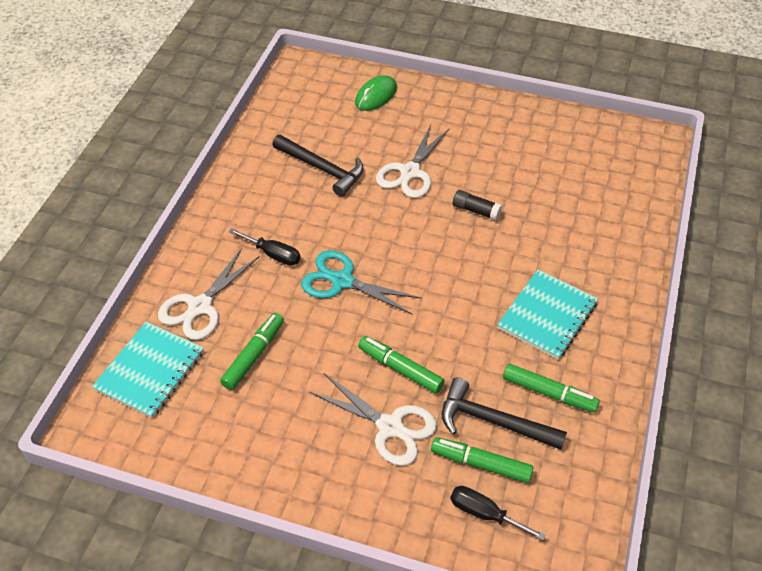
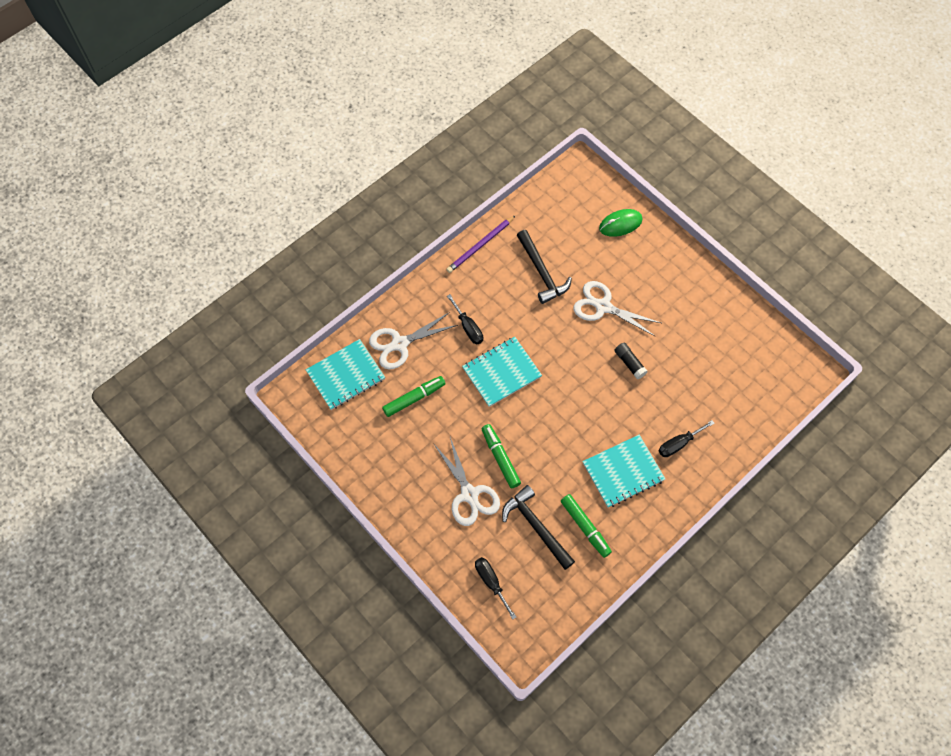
camera: 30 degrees right, 15 degrees up
(236, 173) = (480, 245): none -> purple pencil
(342, 281) = (501, 372): turquoise scissors -> turquoise notebook
(410, 172) = (603, 306): white scissors -> white scissors turned 60 degrees clockwise
(481, 464) = (509, 550): green marker -> none
(583, 261) = (678, 444): none -> black screwdriver

